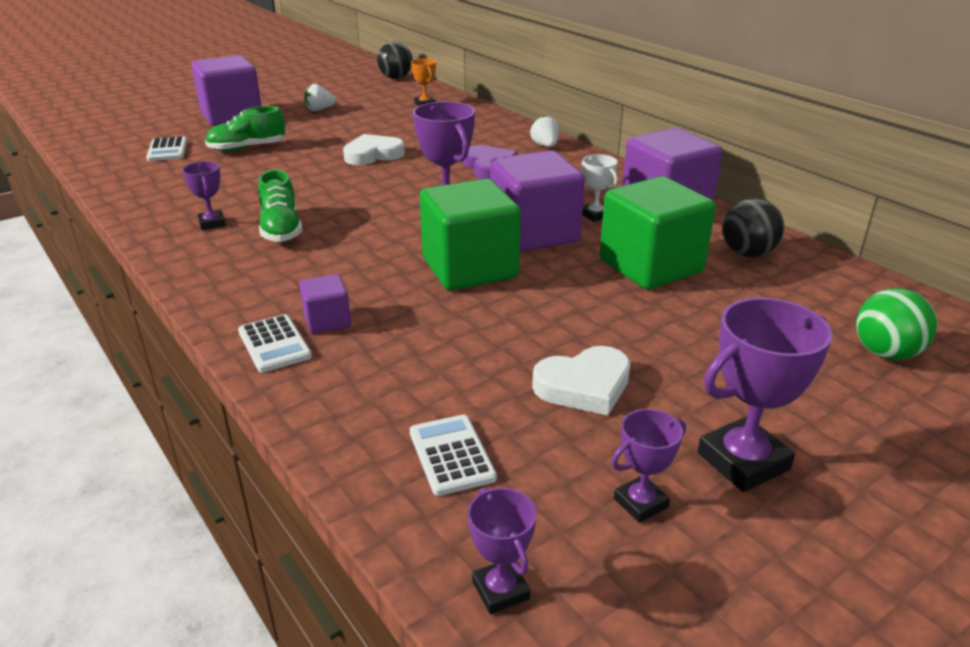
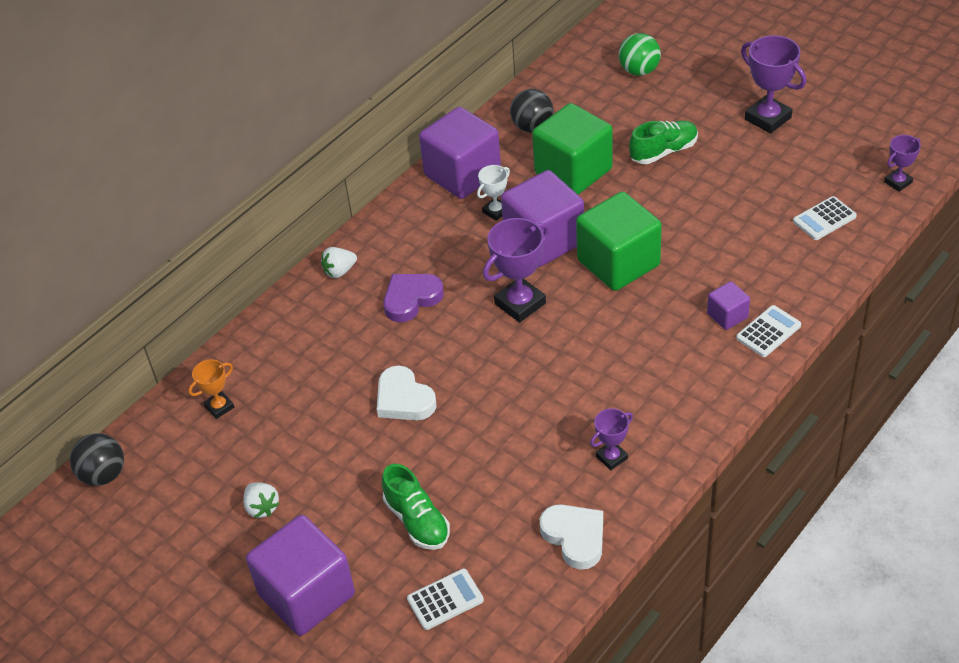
camera: 100 degrees left, 15 degrees up
(281, 229) = (602, 401): green shoe -> green shoe (663, 151)
(584, 386) = (735, 181): white heart -> white heart (575, 537)
(640, 503) = (818, 148): purple trophy -> none

